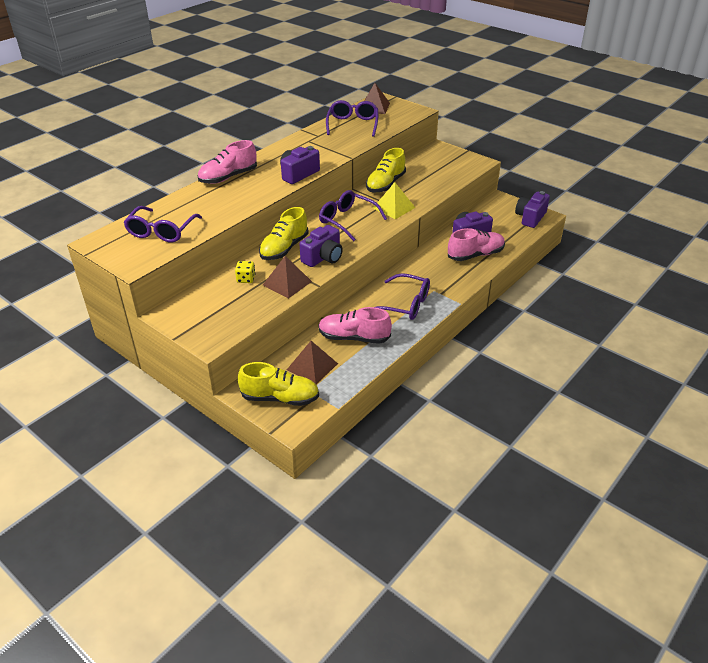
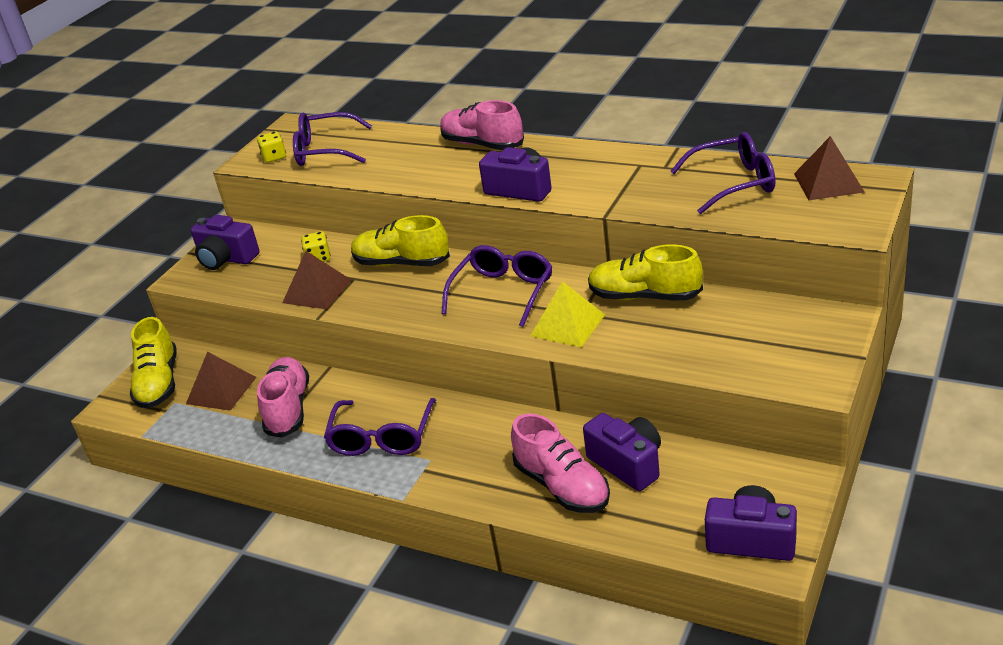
camera: 80 degrees right, 5 degrees down
(143, 253) = (274, 157): none -> yellow dice
(323, 257) = (389, 301): purple camera -> purple camera (226, 259)

